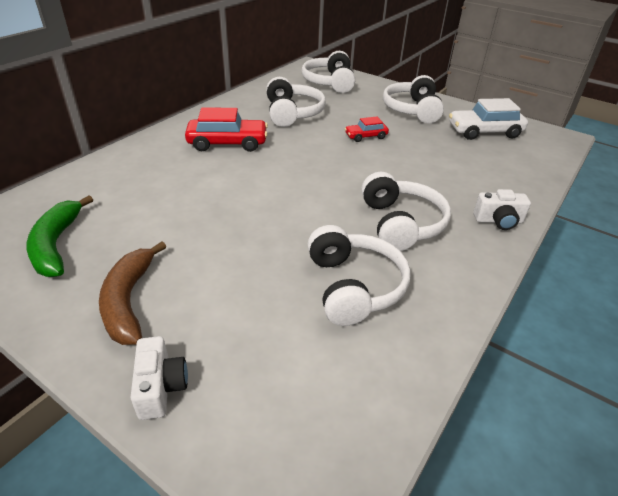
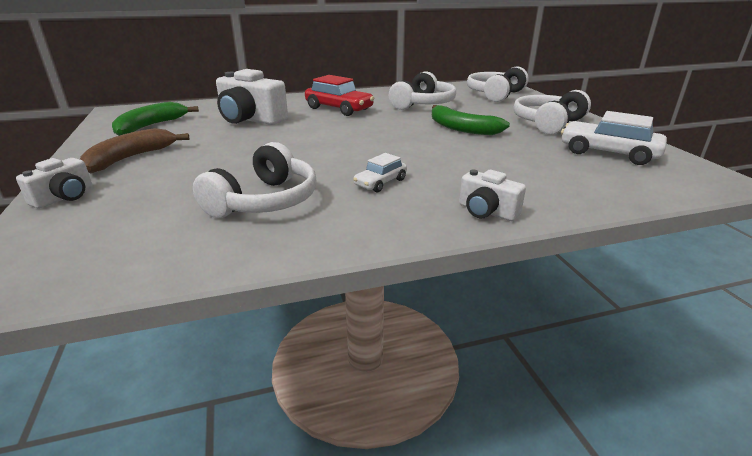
camera: 40 degrees right, 10 degrees down
(162, 190) = (250, 119): none -> white camera
(366, 136) = (462, 128): red car -> green banana
(401, 224) = (380, 182): white headphones -> white car

